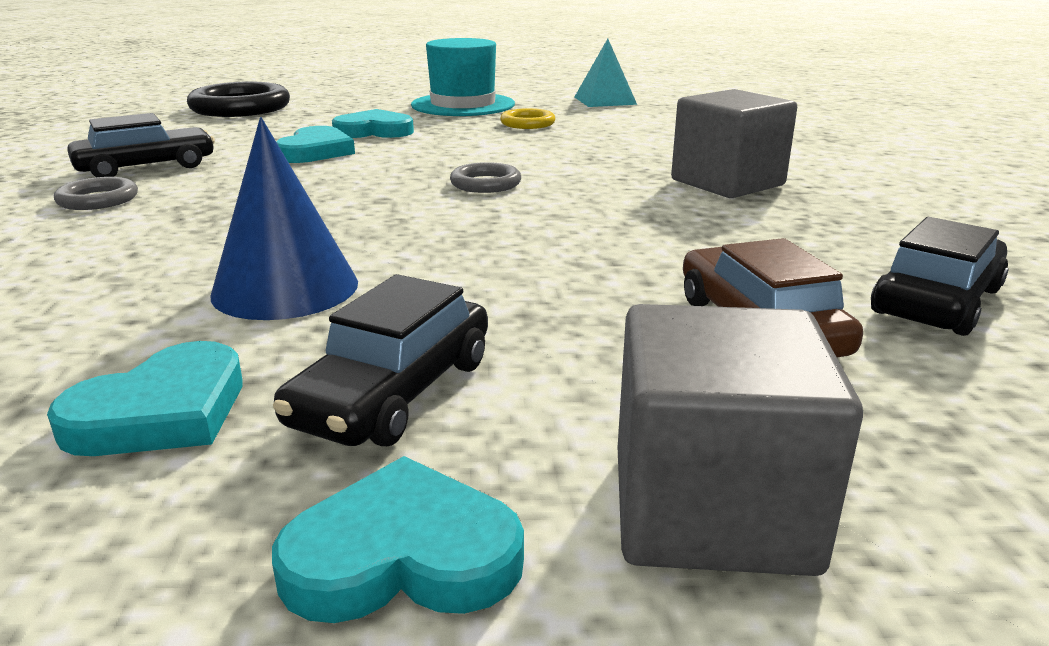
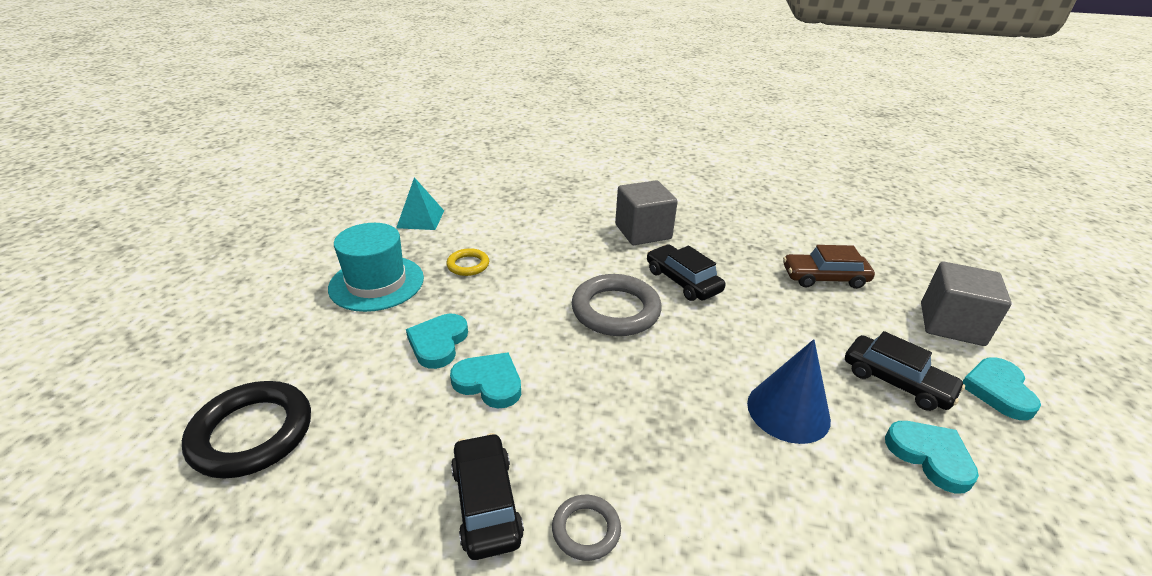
camera: 75 degrees left, 10 degrees up
(485, 184) = (615, 310): grey ring -> grey ring, size x1.92
(936, 301) = (799, 234): black car -> black car (682, 281)

